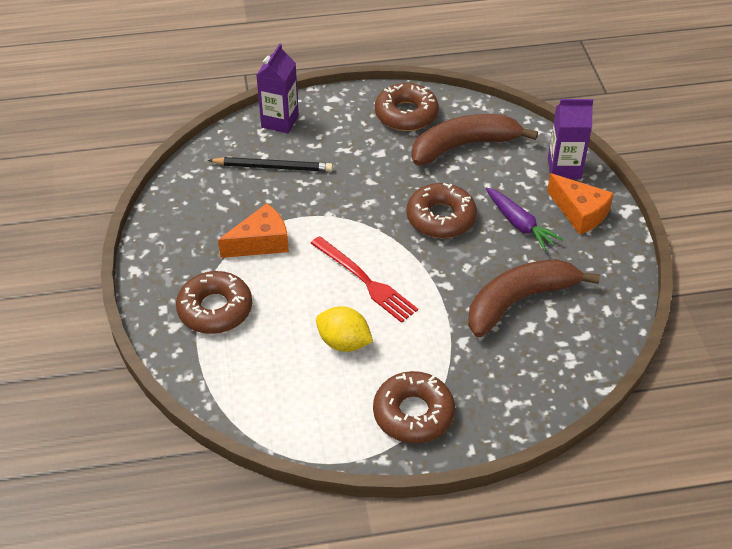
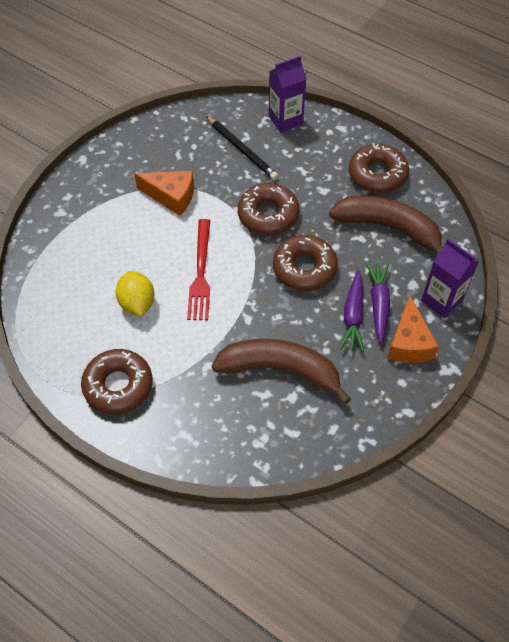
camera: 45 degrees right, 10 degrees up
(215, 309) = (94, 220): brown donut -> brown donut (268, 215)
(526, 203) = (378, 304): none -> purple carrot

